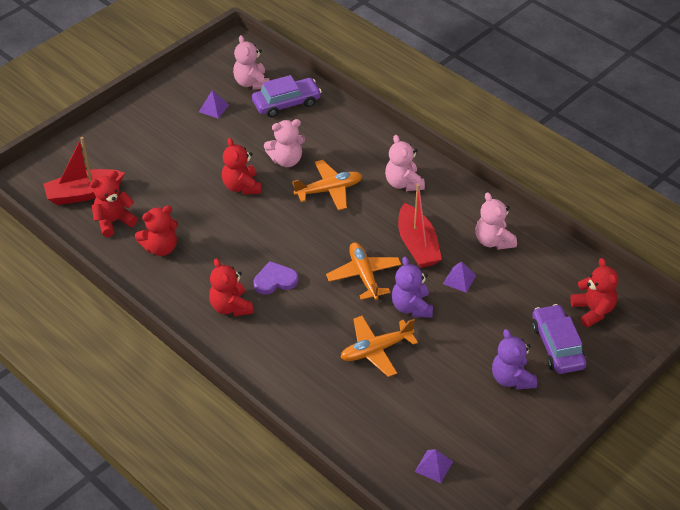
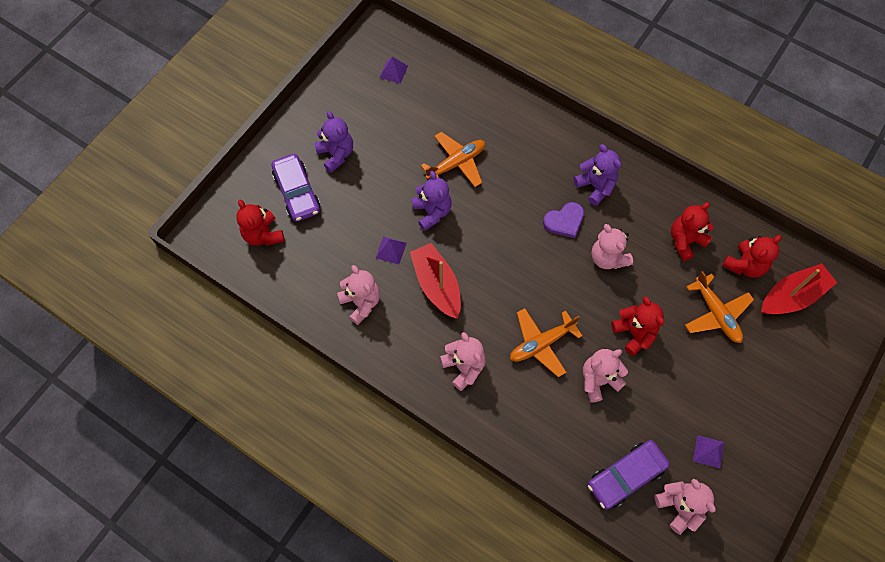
camera: 170 degrees right, 20 degrees up
(231, 307) = (595, 186): red teddy bear -> purple teddy bear
(243, 244) = (607, 258): none -> pink teddy bear
(364, 275) = (482, 240): orange plane -> orange plane (716, 313)

